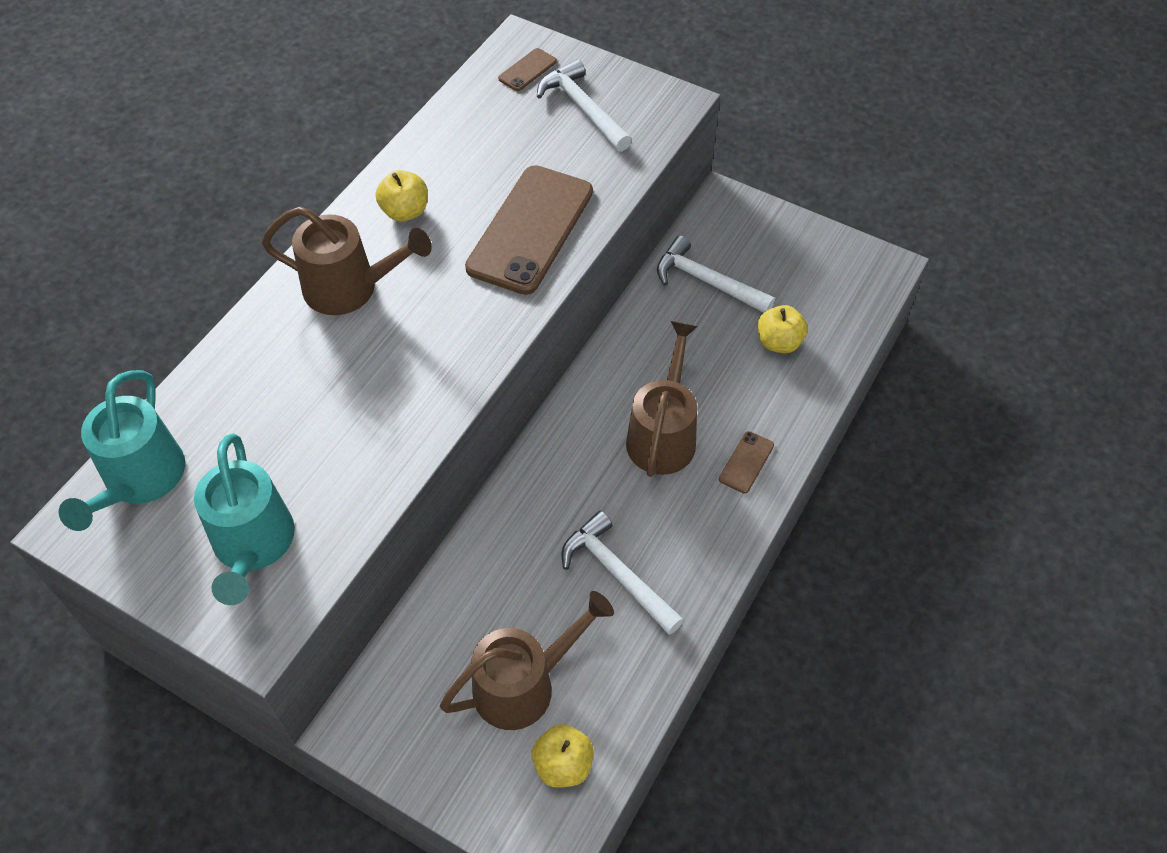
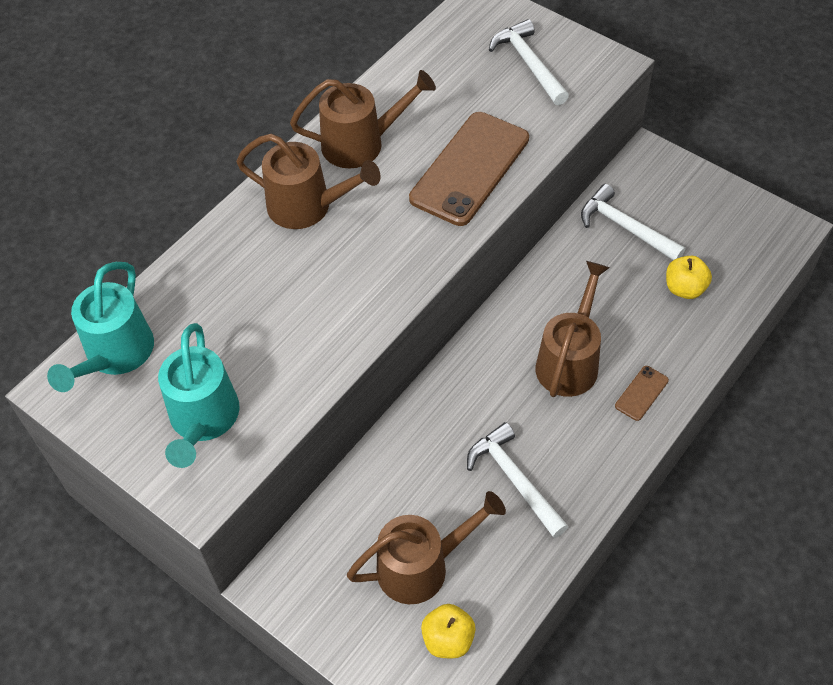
camera: 10 degrees right, 0 degrees up
(405, 211) = (362, 143): yellow apple -> brown watering can
(527, 70) = (483, 25): brown phone -> none

